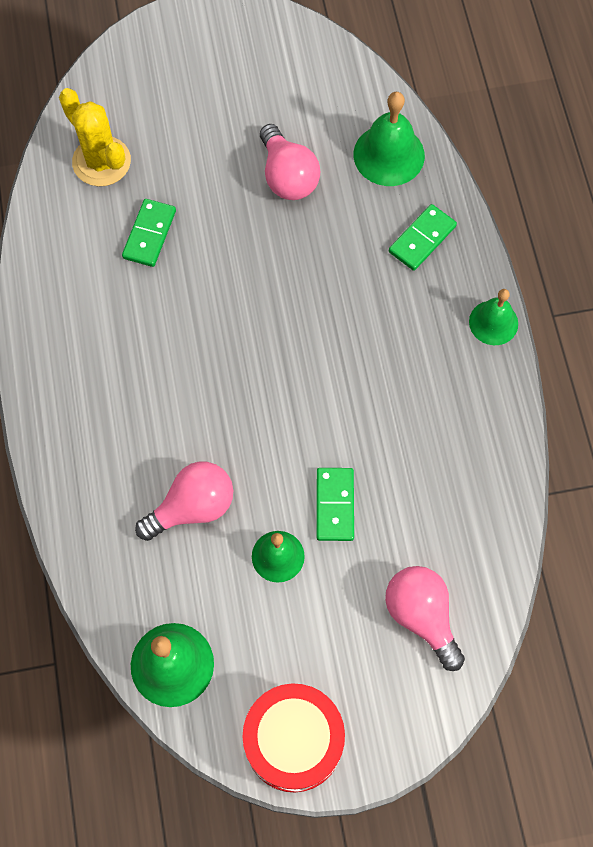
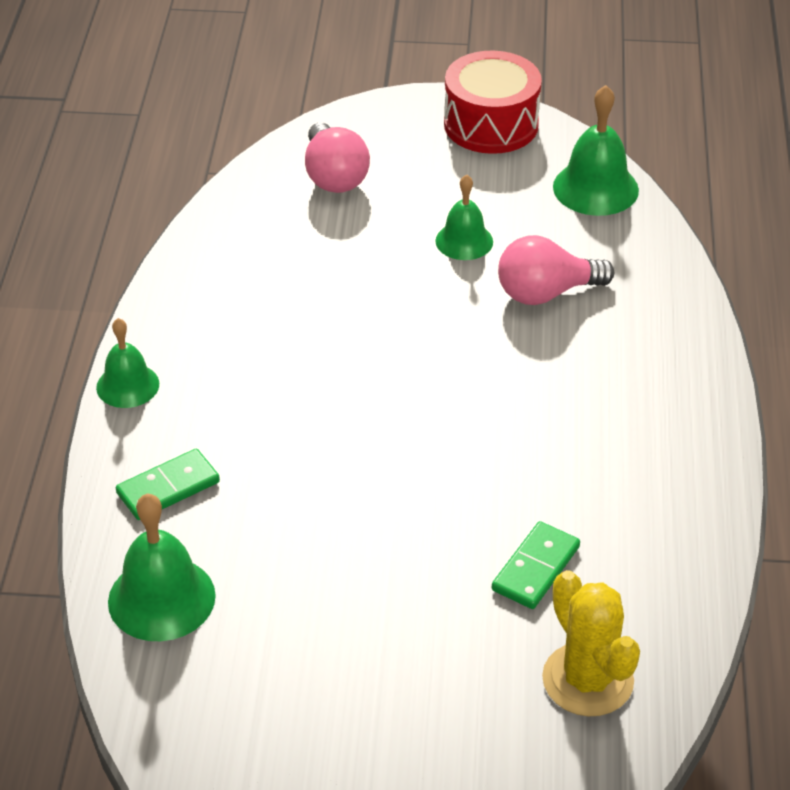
camera: 165 degrees left, 25 degrees down
(287, 176) = (317, 601): pink light bulb -> none
(335, 505) = (388, 267): green domino -> none

